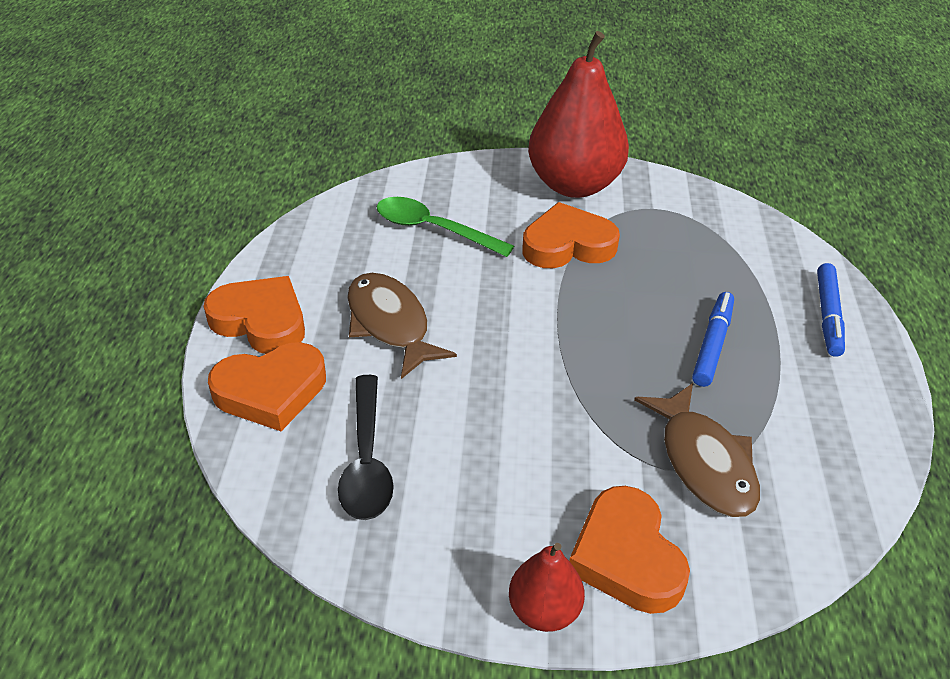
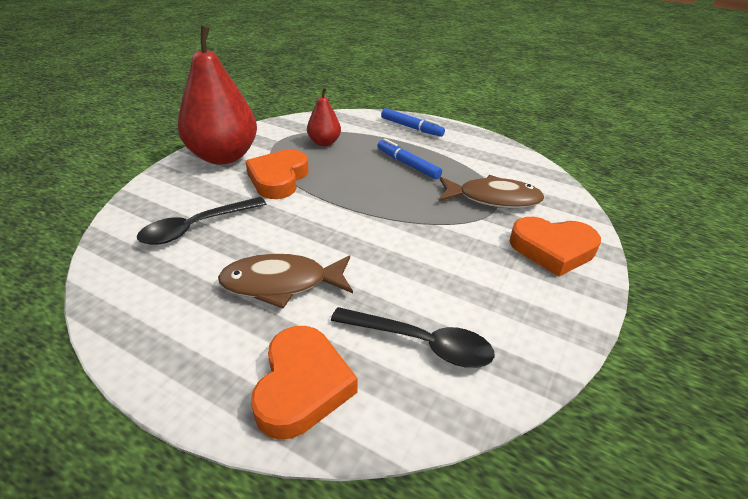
camera: 65 degrees left, 5 degrees down
(261, 321) = (201, 368): orange heart -> none
(433, 229) = (197, 227): green spoon -> black spoon
(544, 610) = (586, 296): red pear -> red pear (324, 143)

